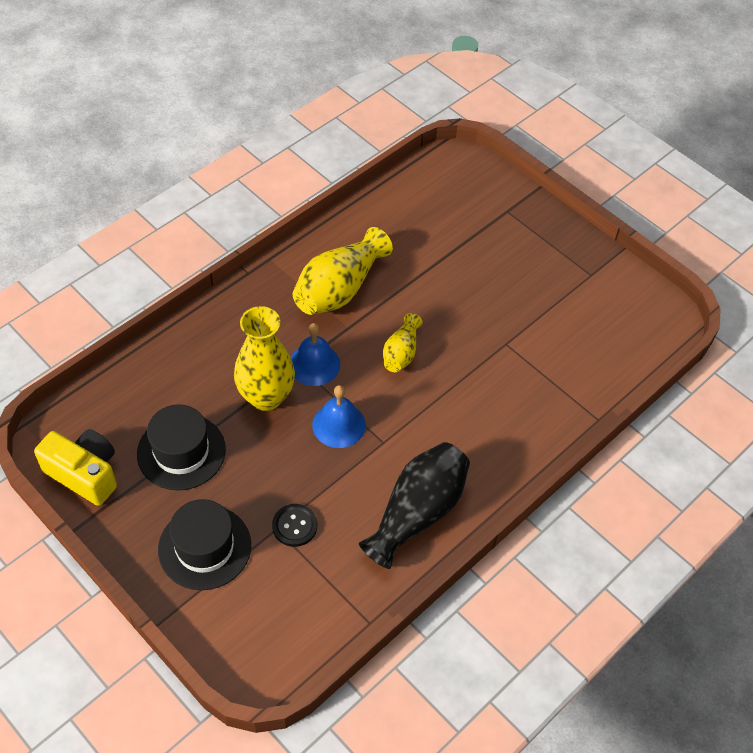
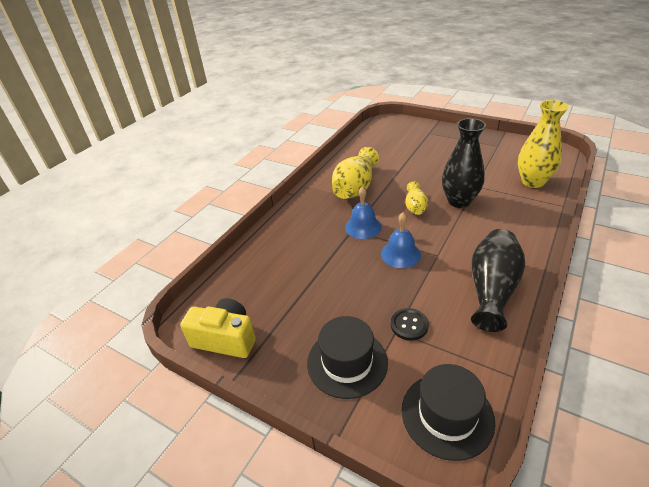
camera: 10 degrees left, 15 degrees down
(181, 452) = (296, 302): black hat -> black hat (447, 415)
(266, 397) = (340, 252): yellow vase -> yellow vase (532, 182)
(465, 363) = (459, 201): none -> black vase

